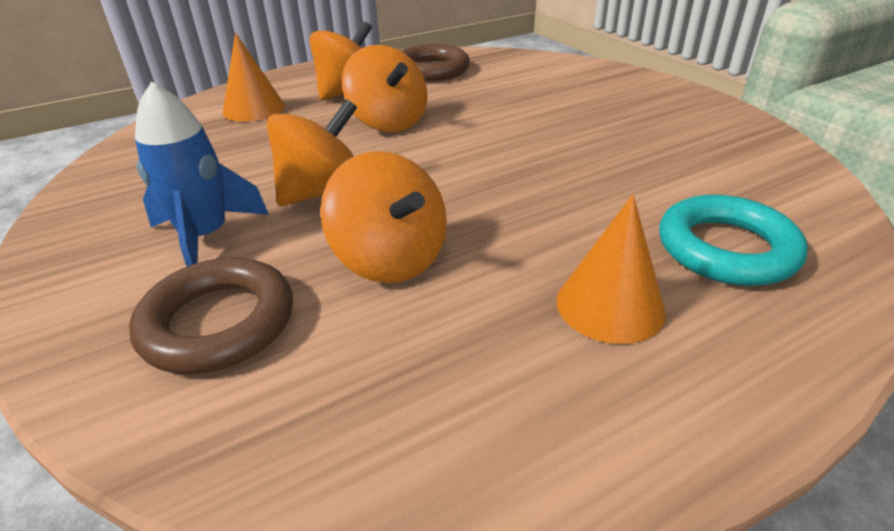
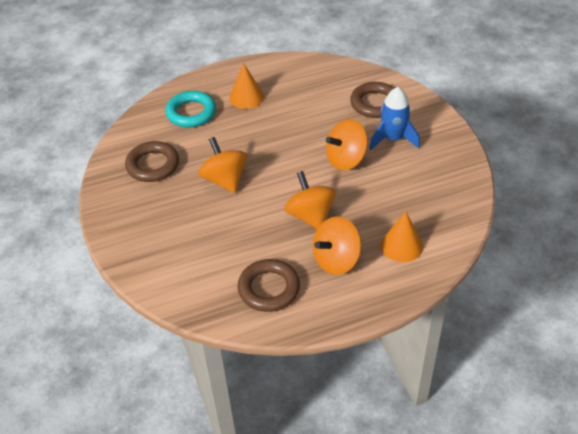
camera: 170 degrees left, 10 degrees up
(390, 259) = (317, 121): orange spinning top -> orange spinning top (225, 180)
(700, 153) = (153, 165): none -> brown ring

